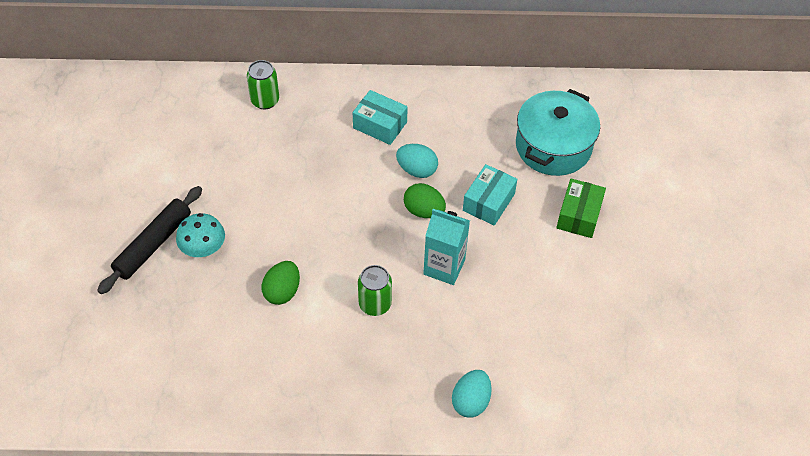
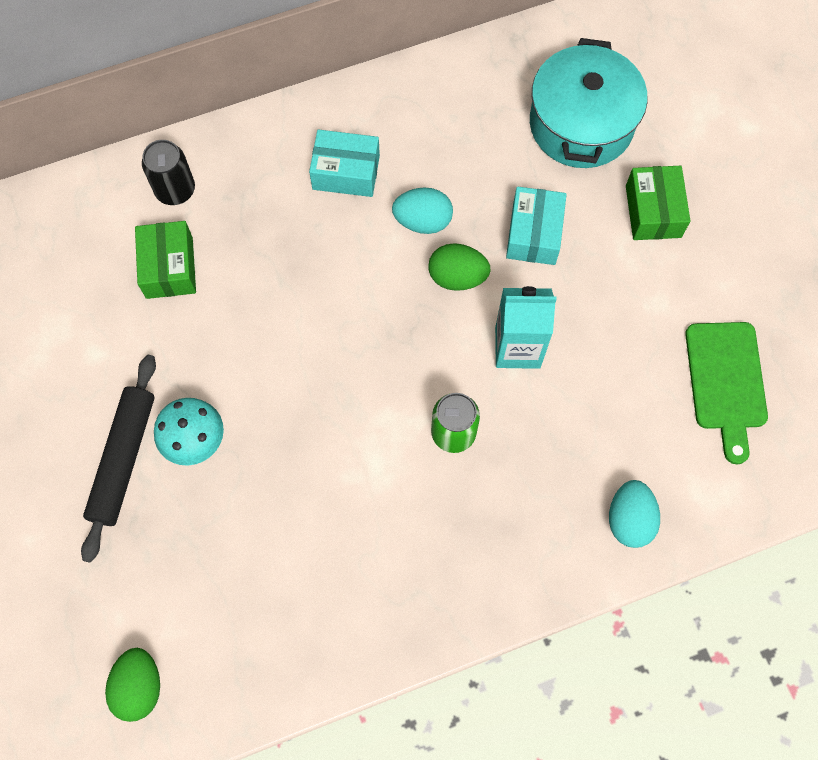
camera: 20 degrees left, 15 degrees up
(239, 143) = (169, 267): none -> green box
(265, 100) = (175, 190): green can -> black can
(282, 291) = (327, 461): green egg -> green egg (139, 686)
(581, 339) = (726, 382): none -> green cutting board

